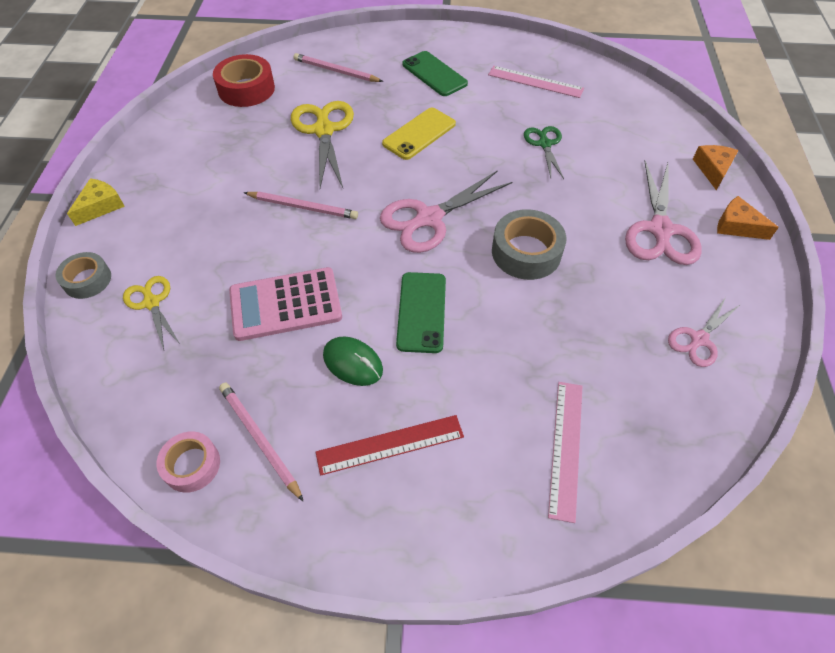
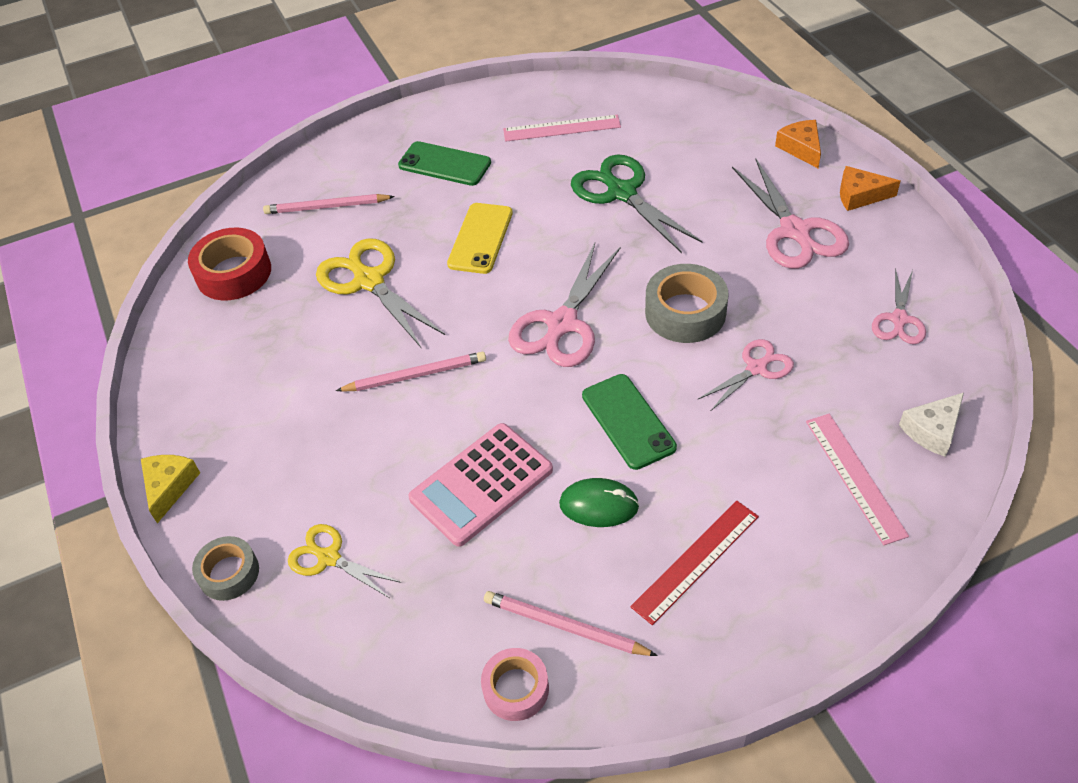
camera: 25 degrees left, 5 degrees down
(544, 143) = (621, 192): green scissors -> green scissors, size x1.70
(550, 320) = (757, 368): none -> pink scissors
(662, 445) = (932, 430): none -> white cheese

